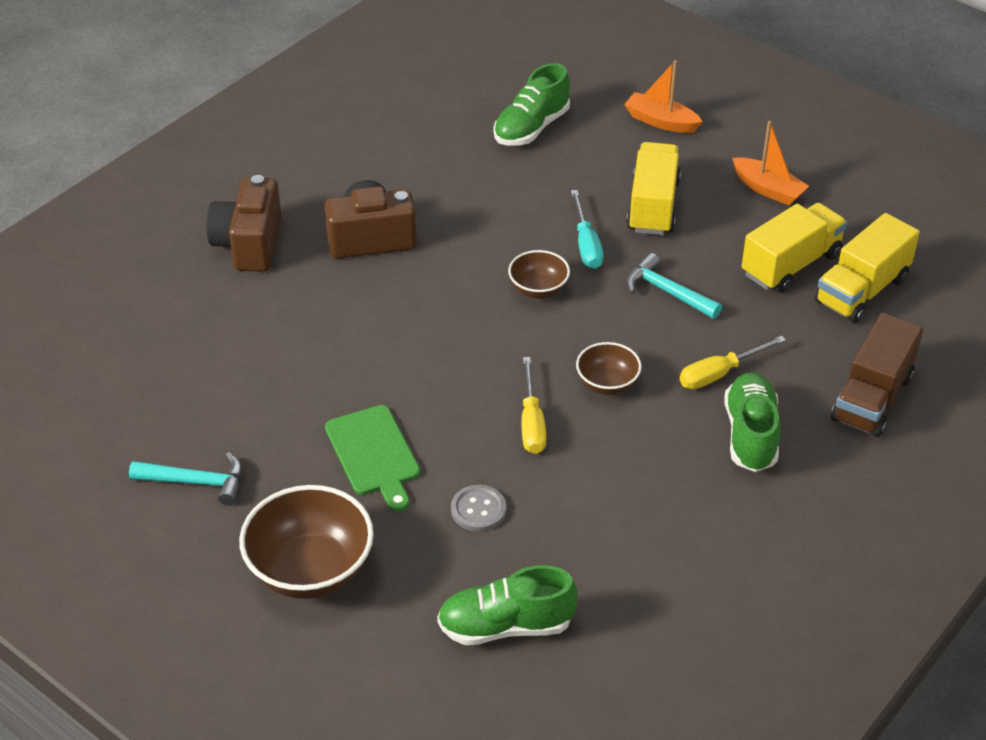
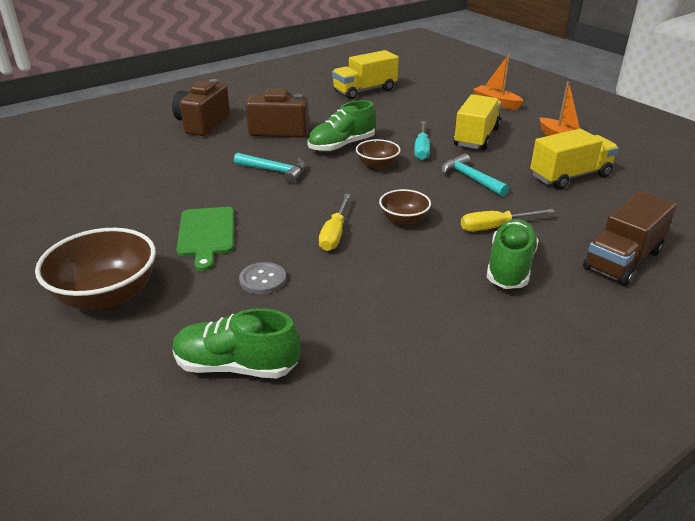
camera: 15 degrees right, 10 degrees down
(197, 482) = (71, 230): turquoise hammer -> turquoise hammer (275, 171)
(531, 128) = (410, 97): green shoe -> green shoe (341, 146)
(862, 290) = (624, 196): yellow truck -> yellow truck (365, 91)

